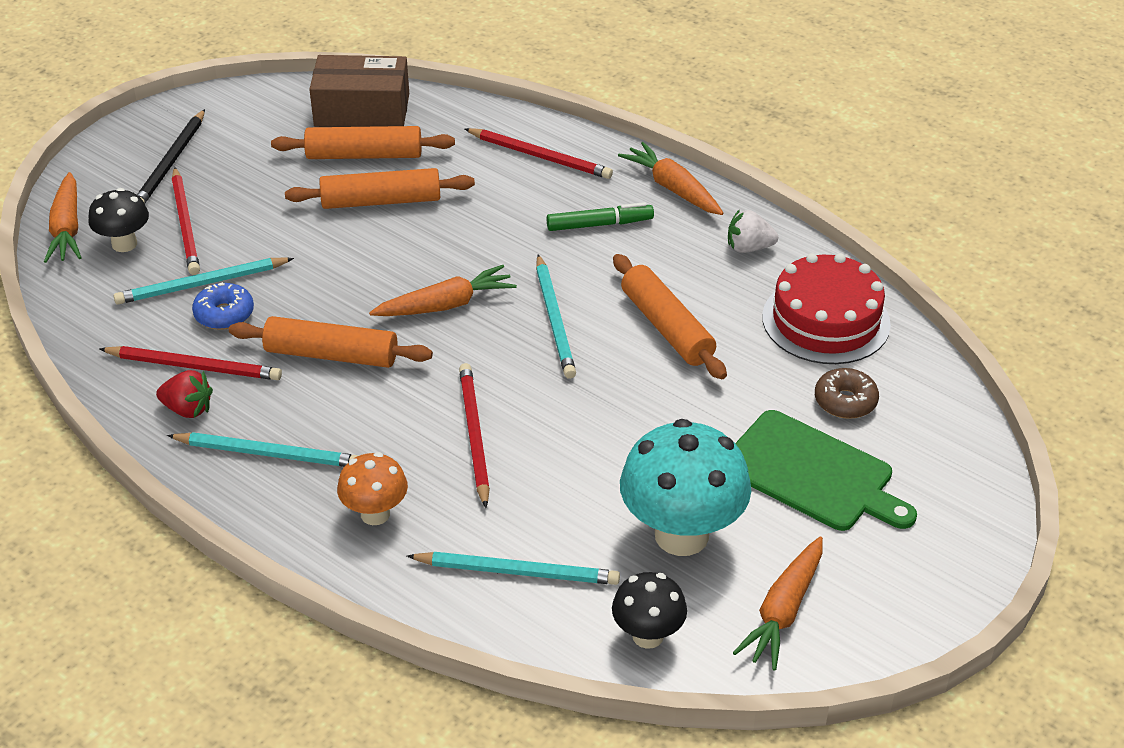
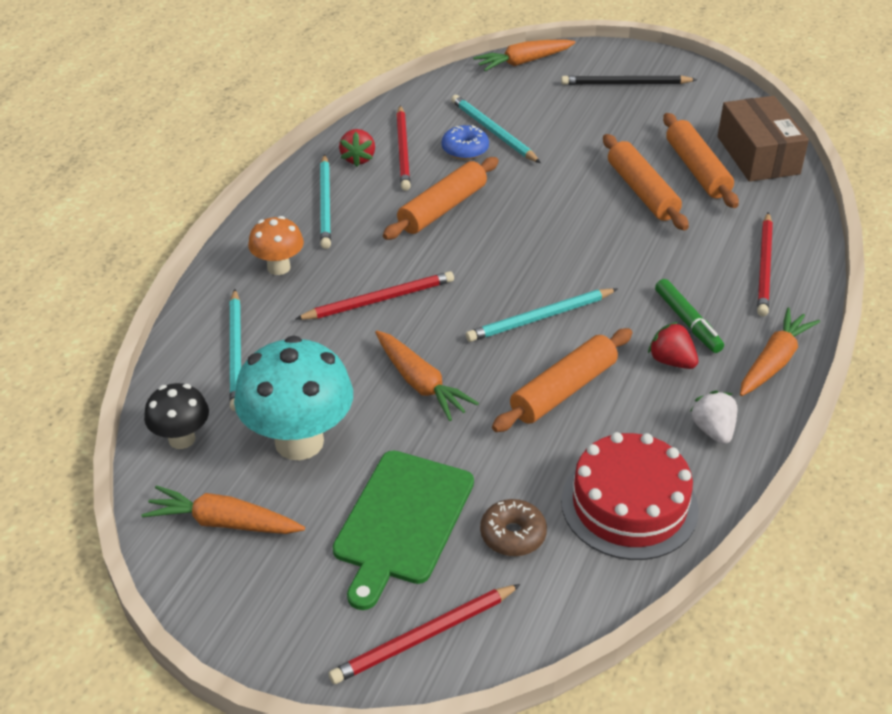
camera: 75 degrees right, 0 degrees up
(124, 244) = (520, 89): black mushroom -> none
(185, 224) = (557, 108): red pencil -> red pencil (424, 636)
(331, 354) = (443, 208): orange rolling pin -> orange rolling pin turned 45 degrees clockwise
(445, 305) = (528, 253): orange carrot -> orange carrot (420, 383)
(651, 249) = (671, 361): none -> red strawberry

